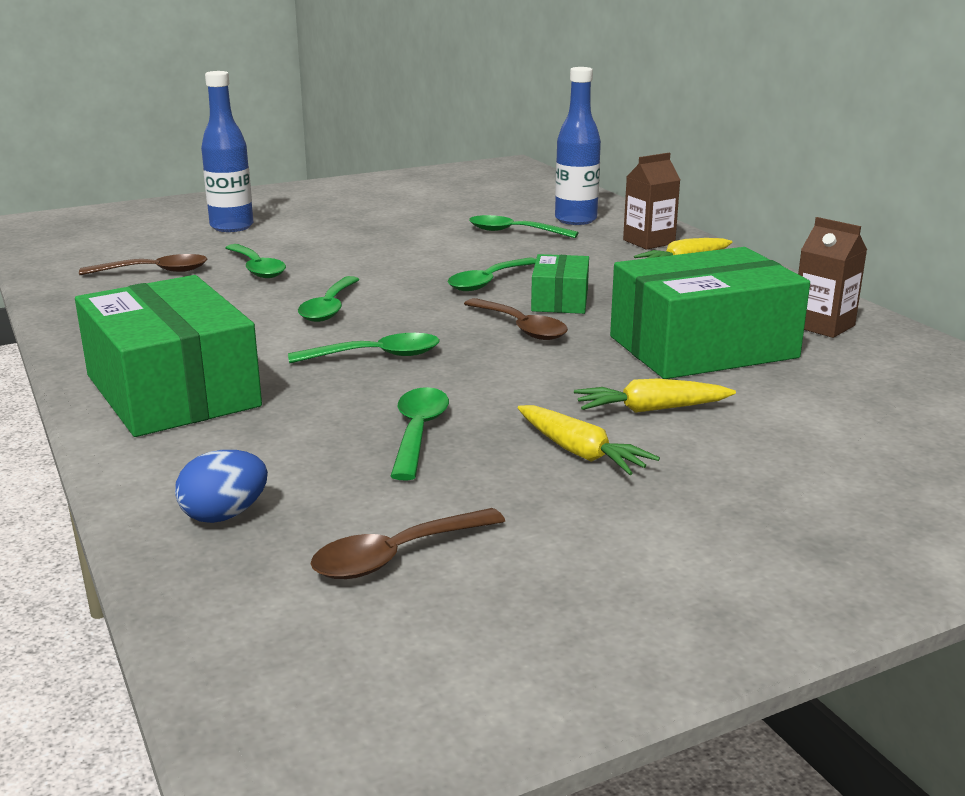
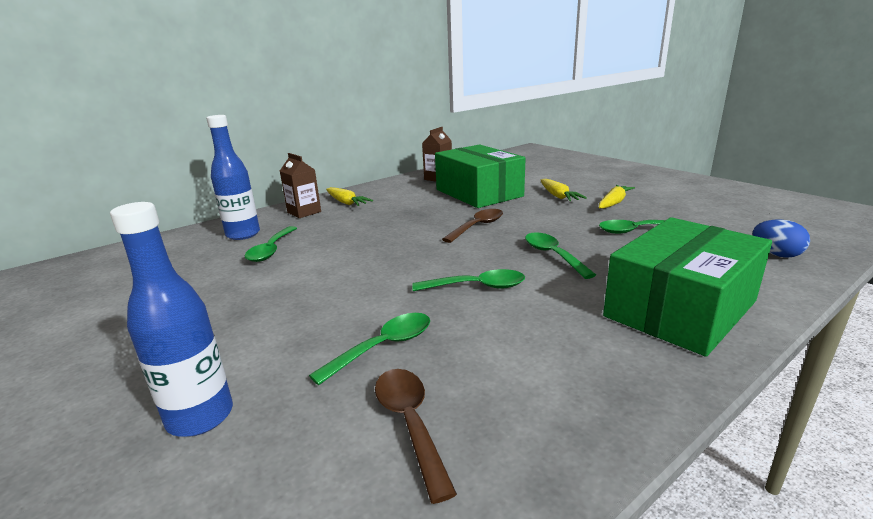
camera: 100 degrees left, 0 degrees up
(396, 556) = (741, 219): brown spoon -> none
(488, 282) = (396, 244): green spoon -> none
(560, 300) = (426, 223): green box -> none

